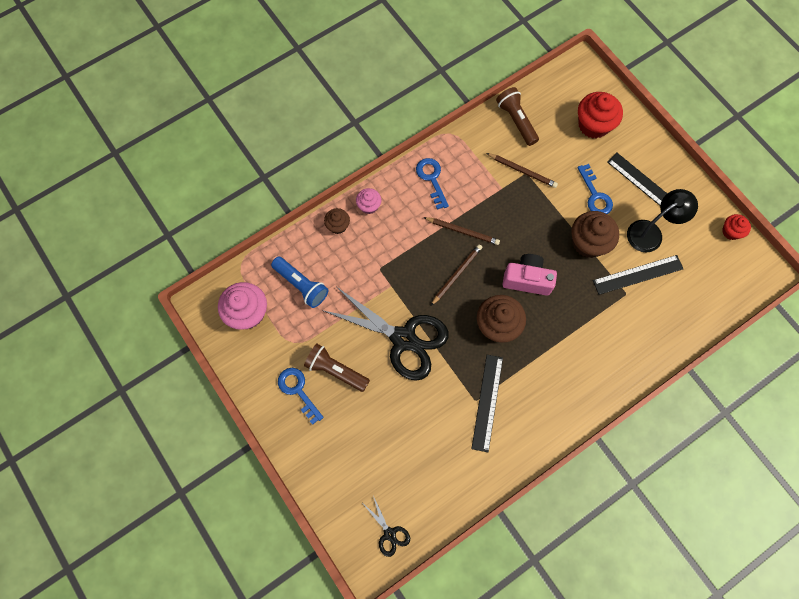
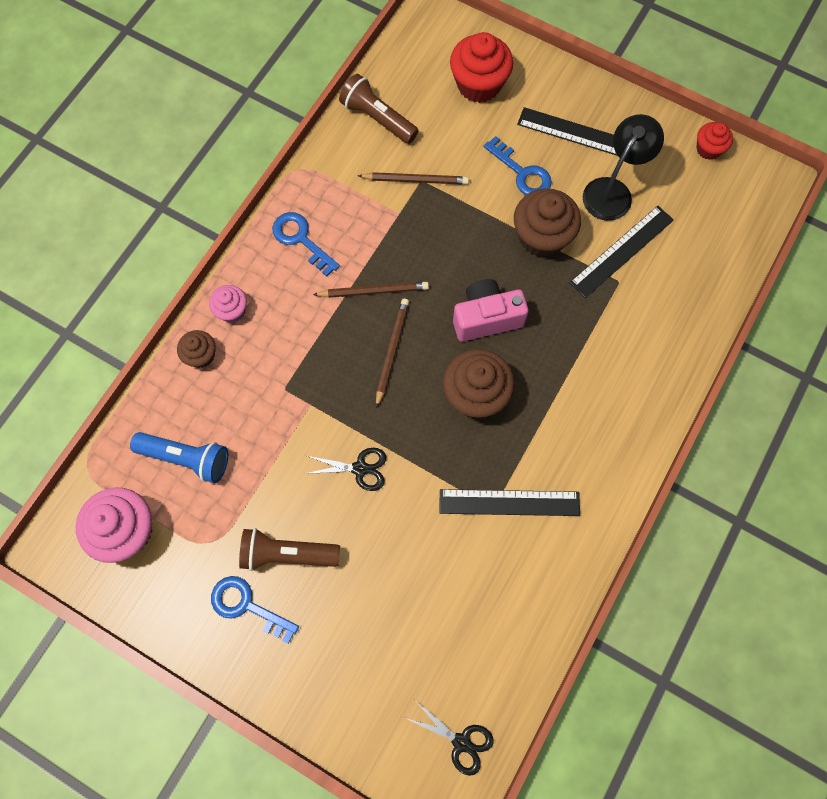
camera: 25 degrees left, 0 degrees up
(403, 339) = (360, 468): black scissors -> black scissors, size x0.44
(487, 402) = (509, 502): black ruler -> black ruler turned 75 degrees counterclockwise

